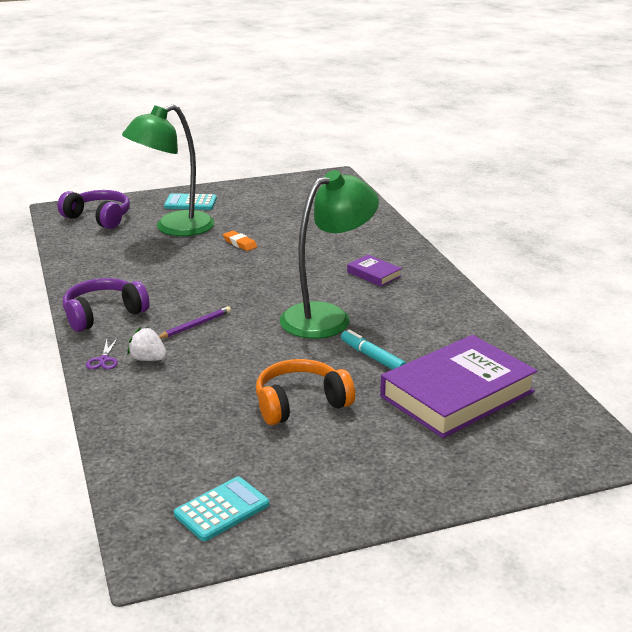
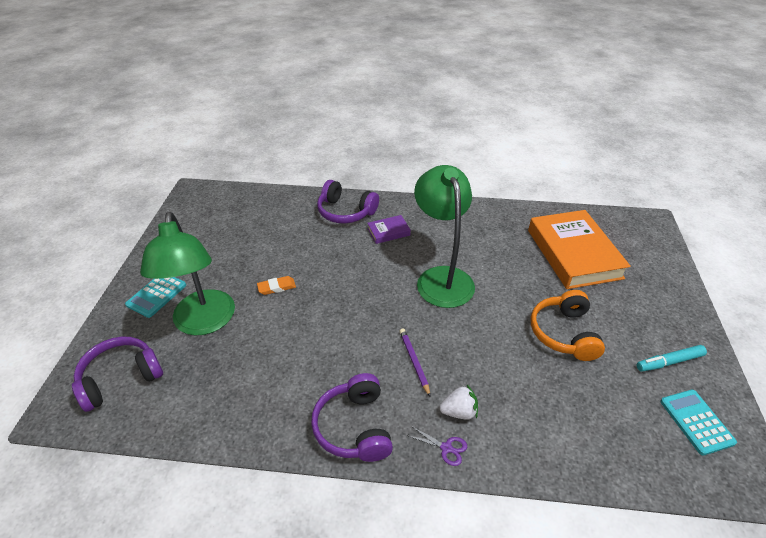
camera: 65 degrees left, 15 degrees up
(148, 359) = (459, 412): white strawberry -> white strawberry turned 150 degrees counterclockwise
(372, 357) = (512, 275): turquoise marker -> turquoise marker (669, 362)
(382, 246) = (345, 212): none -> purple headphones
(457, 394) = (574, 254): purple book -> orange book

